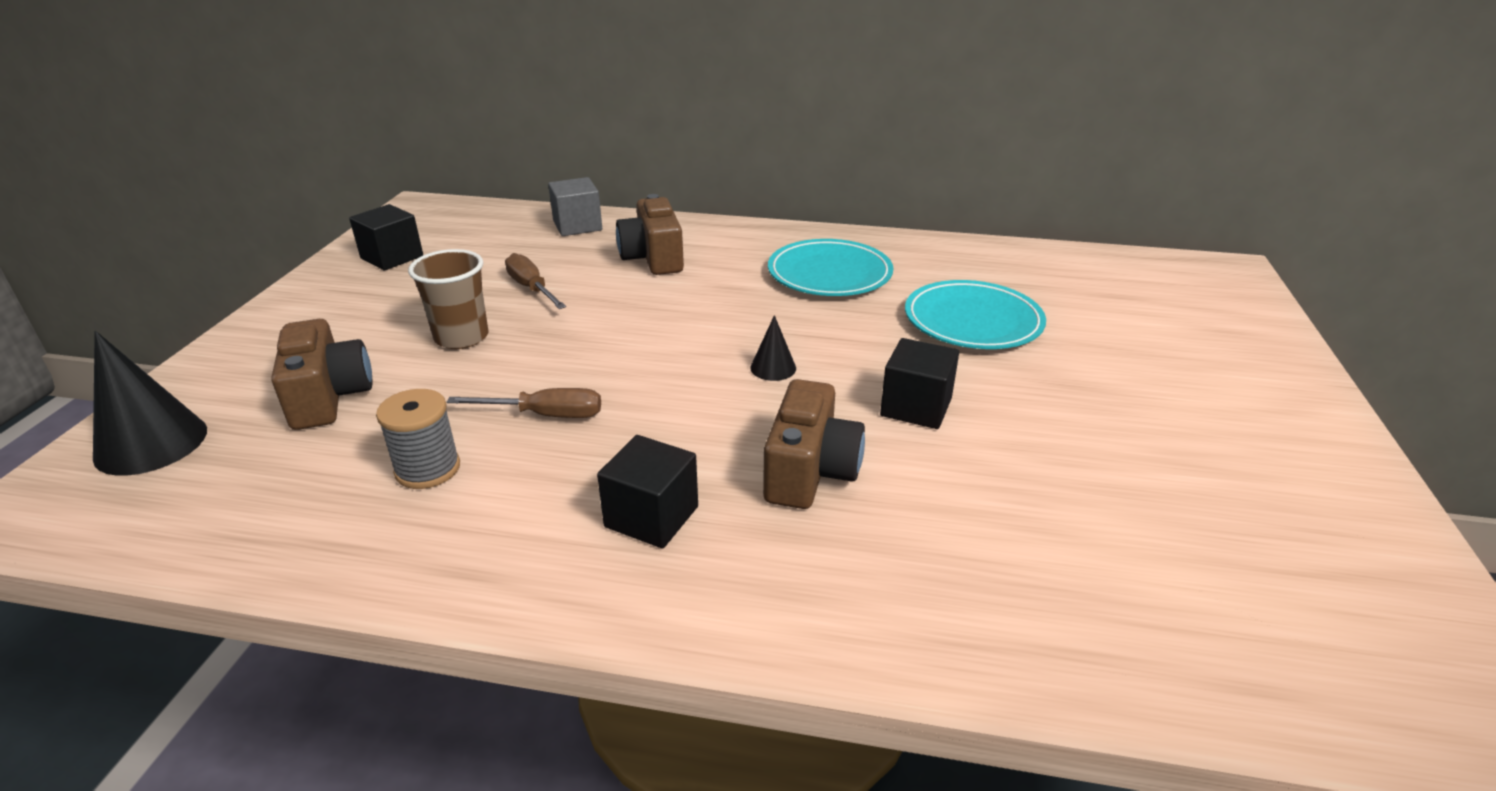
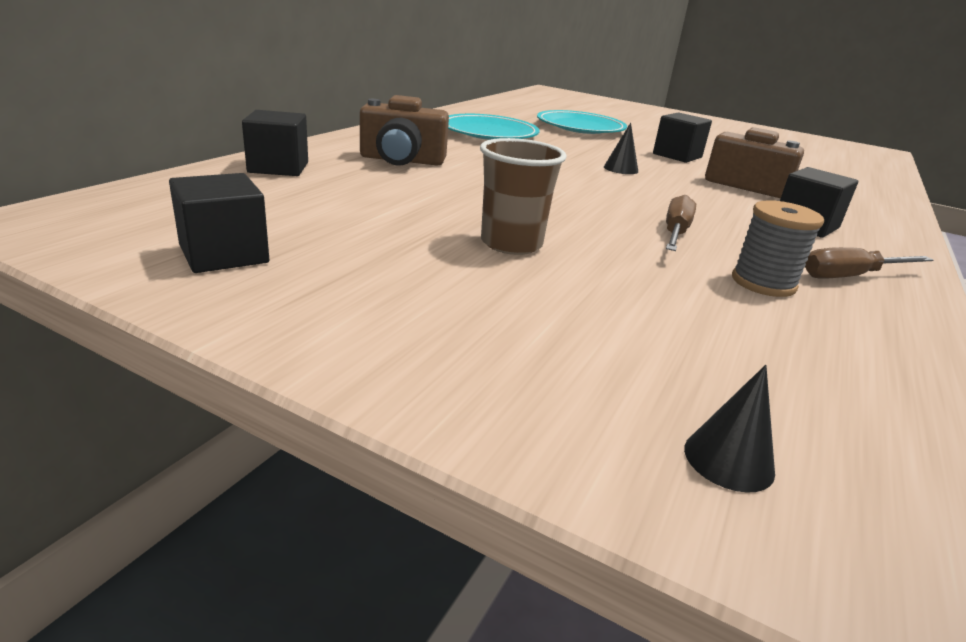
camera: 75 degrees left, 5 degrees down
(151, 443) = (728, 460): black cone -> black cone, size x0.53
(329, 397) = (621, 320): brown camera -> none
(531, 288) = (420, 204): brown screwdriver -> brown screwdriver (850, 276)
(577, 226) = (278, 167): grey cube -> black cube

